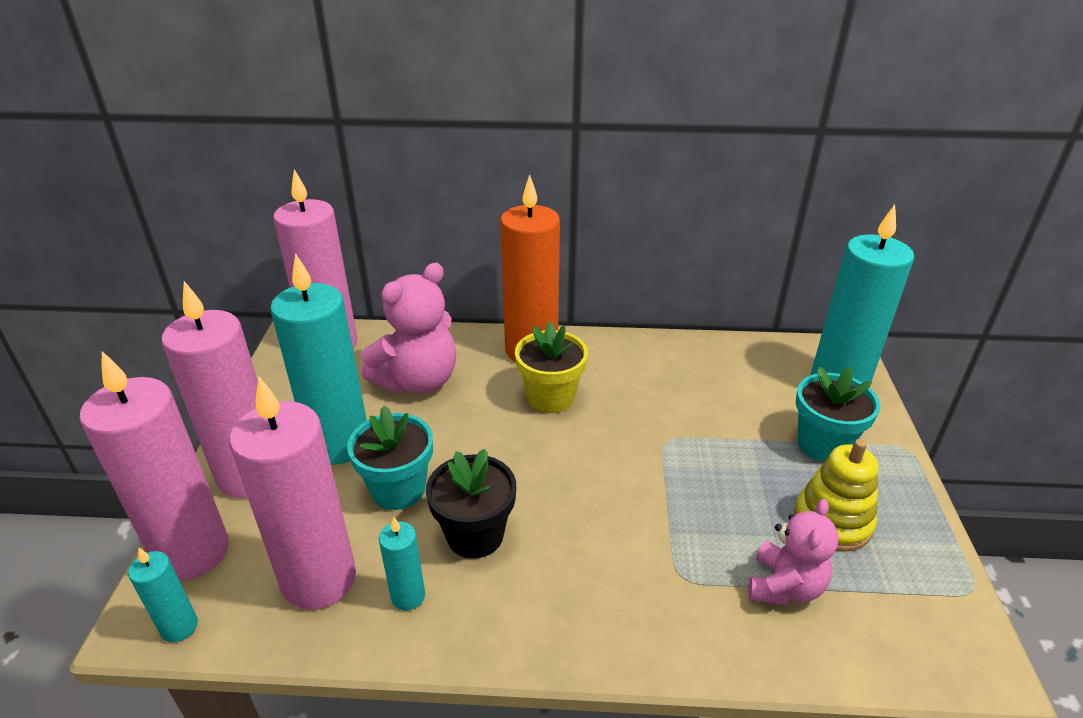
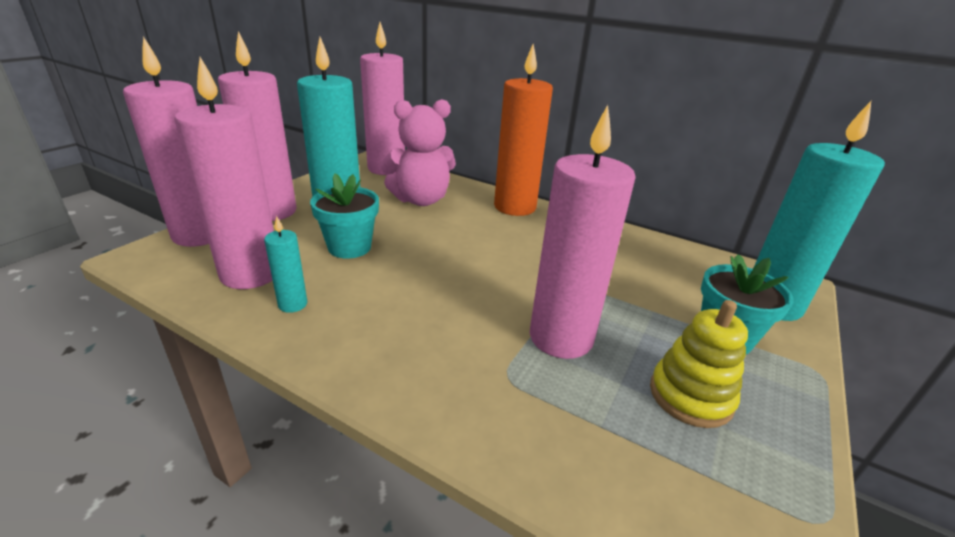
camera: 25 degrees right, 5 degrees down
(179, 627) = (151, 266): turquoise candle -> none
(475, 535) = (373, 289): black flower pot -> none
(550, 397) = (504, 235): yellow flower pot -> none
(695, 509) = (561, 337): none -> pink candle
(784, 586) = (599, 424): pink teddy bear -> none

